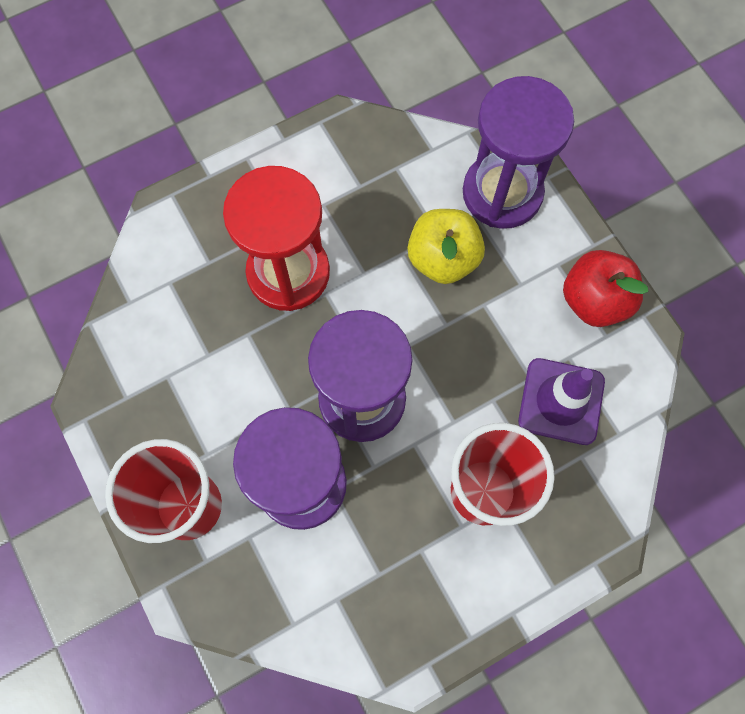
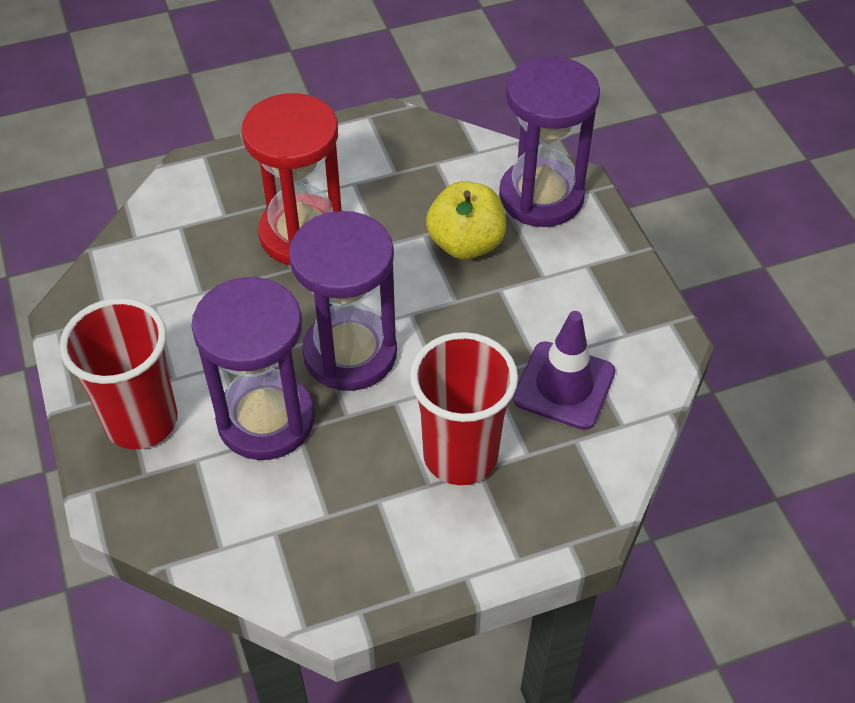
camera: 10 degrees right, 20 degrees down
(594, 300) = (619, 301): red apple -> none

